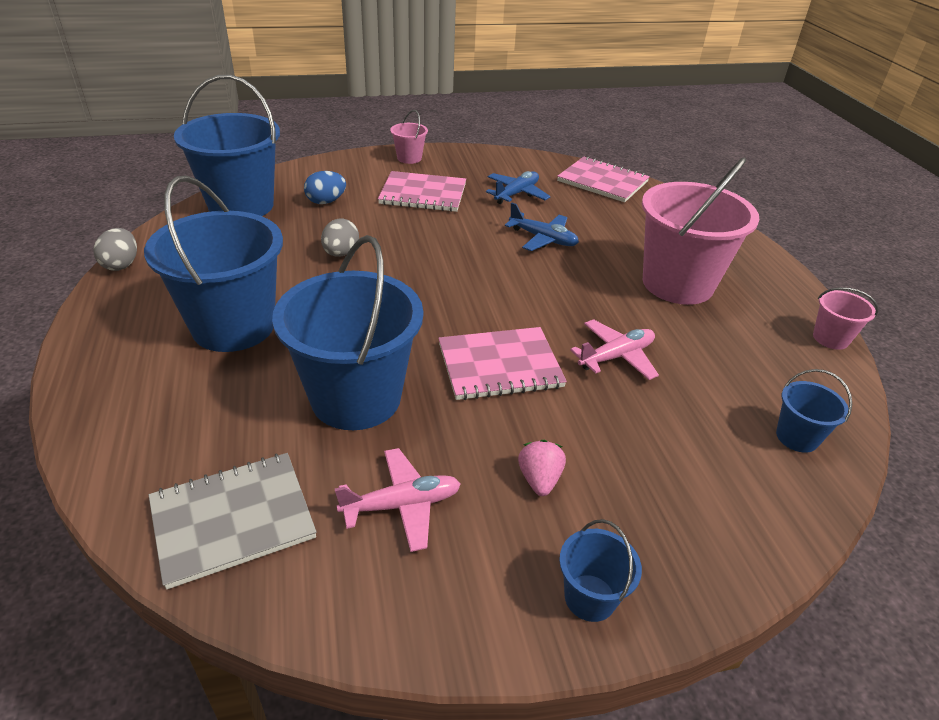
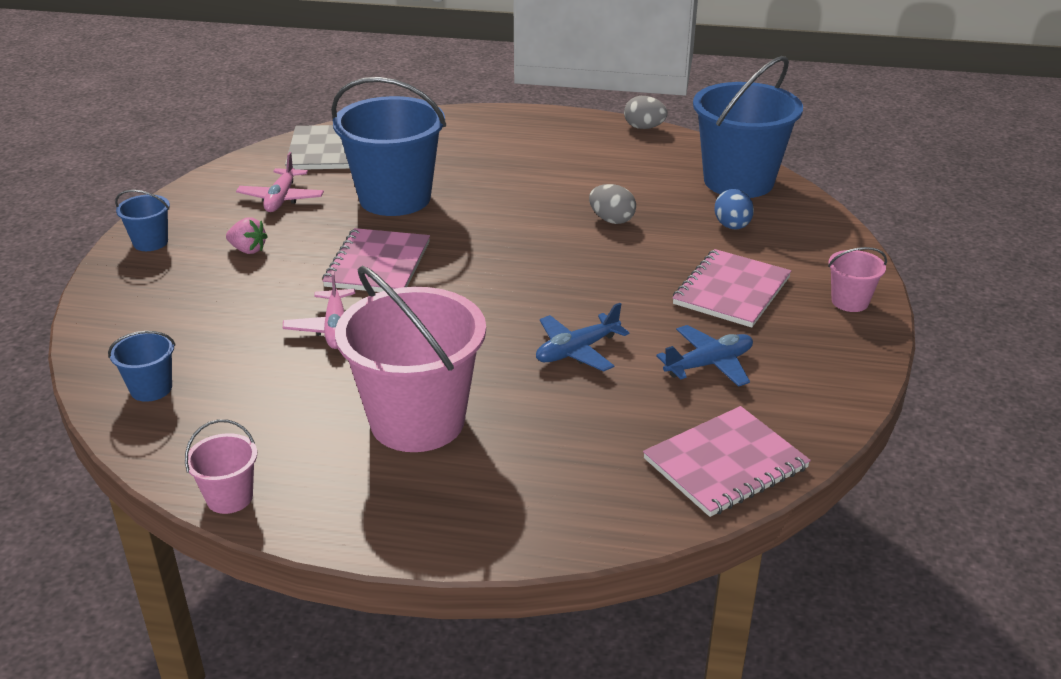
camera: 115 degrees right, 5 degrees down
(233, 326) = (521, 163): blue bucket -> none
(516, 194) = (709, 364): blue plane -> blue plane turned 90 degrees counterclockwise

